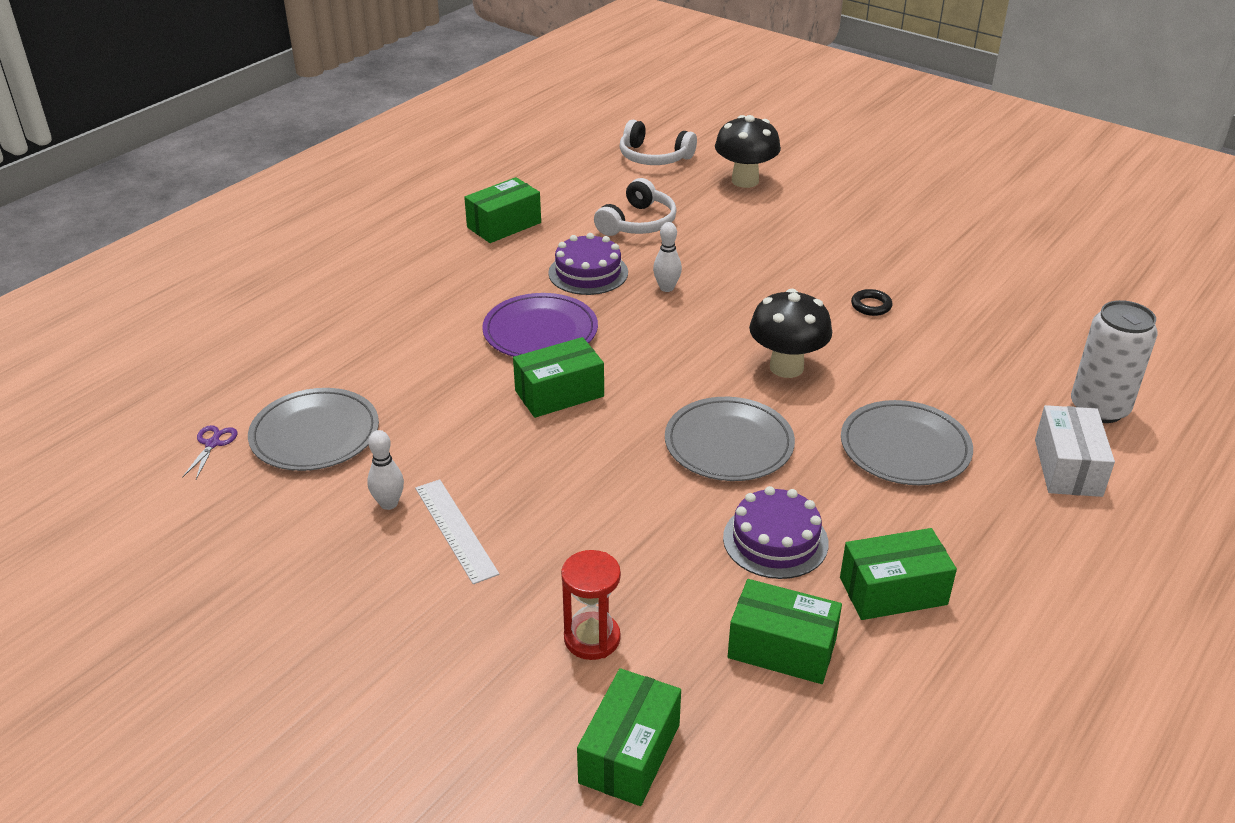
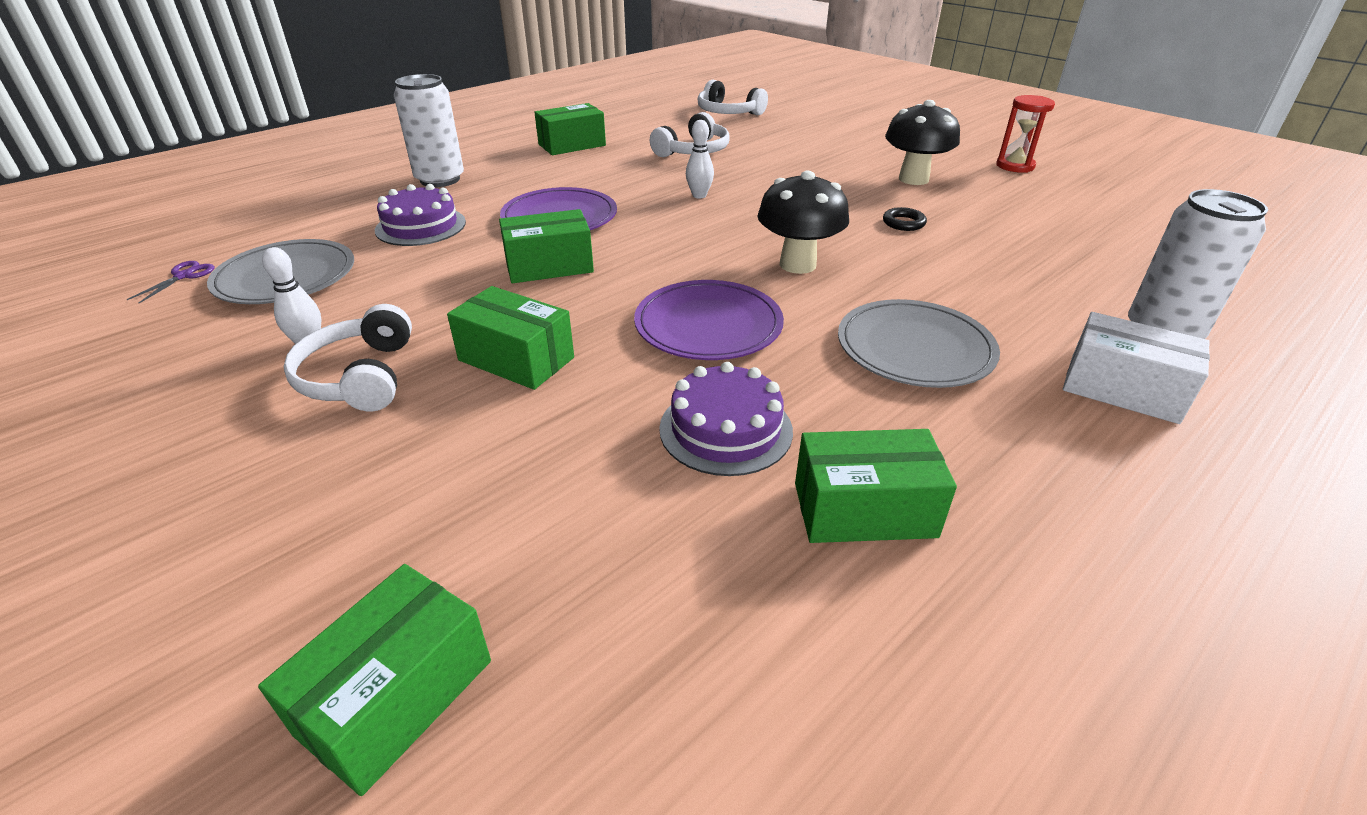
camera: 10 degrees right, 0 degrees up
(389, 291) = (440, 179): none -> white can
(455, 530) = (360, 376): white ruler -> white headphones
(588, 273) = (629, 180): purple cake -> purple cake (420, 226)
(592, 638) = (439, 518): red hourglass -> red hourglass (1015, 166)
(729, 444) = (708, 325): grey plate -> purple plate
(745, 181) = (804, 131): black mushroom -> black mushroom (913, 179)
(782, 648) = (685, 567): green box -> green box (516, 359)
(1068, 467) = (1122, 389): white box -> white box turned 75 degrees counterclockwise

